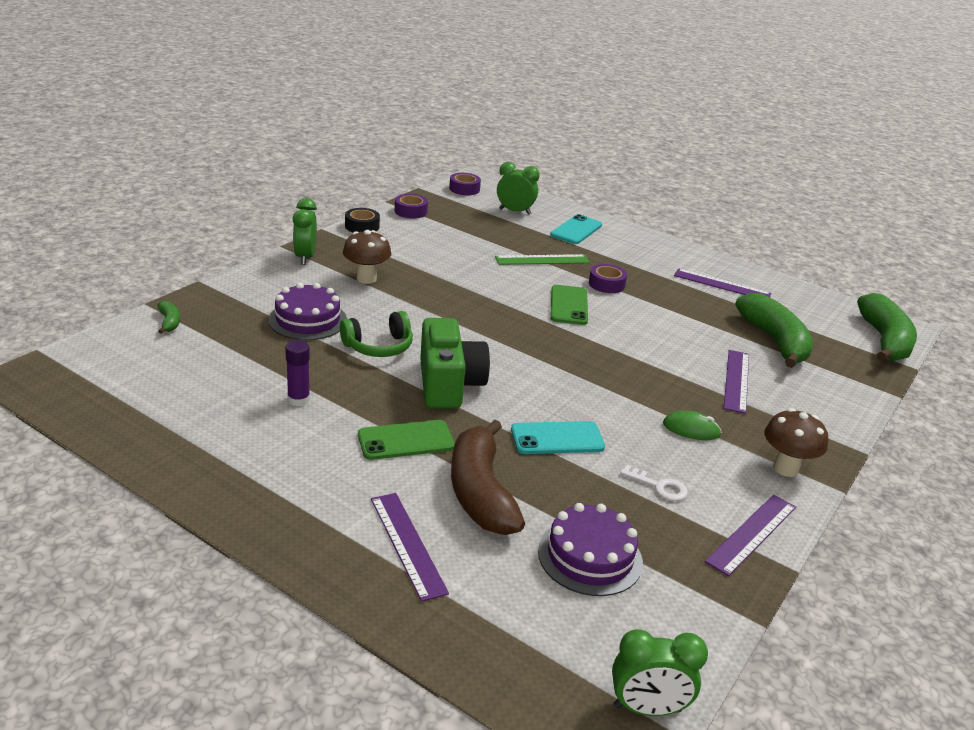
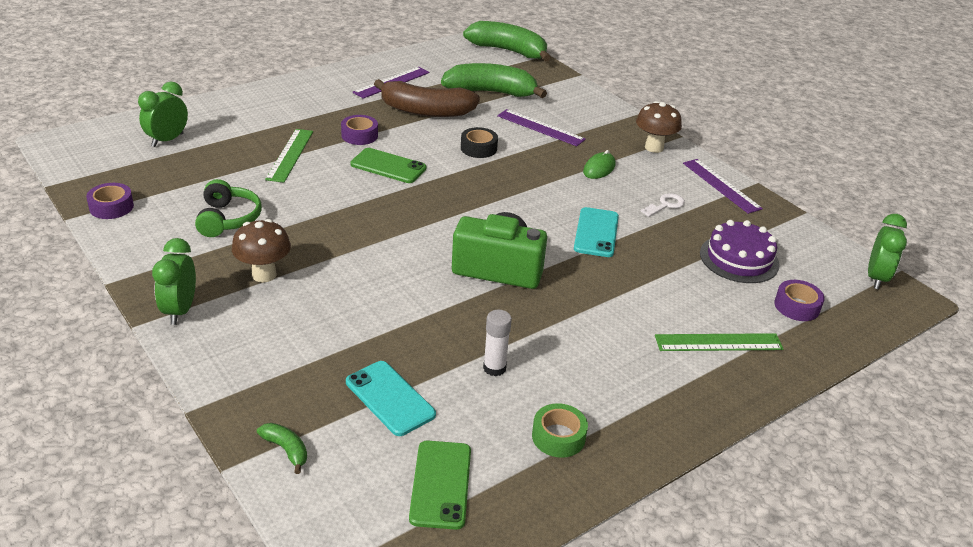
camera: 70 degrees left, 5 degrees up
(169, 322) = (286, 450): green banana -> green banana turned 45 degrees clockwise
(217, 445) = (558, 437): none -> green tape
(298, 400) = (494, 368): purple glue stick -> white glue stick
(305, 257) = (180, 310): green clock -> green clock turned 75 degrees clockwise
(308, 320) = (336, 334): purple cake -> none
(362, 226) = (125, 251): black tape -> black tape (478, 148)
(379, 346) = (414, 296): green headphones -> green headphones (228, 219)
(406, 440) = (580, 313): green phone -> green phone (440, 484)
(407, 544) = (718, 342): purple ruler -> green ruler
(464, 189) = (80, 156): purple tape -> purple tape (797, 306)
(480, 492) = (659, 290): brown banana -> brown banana (426, 111)
(576, 230) = (239, 118): turquoise phone -> turquoise phone (390, 398)

